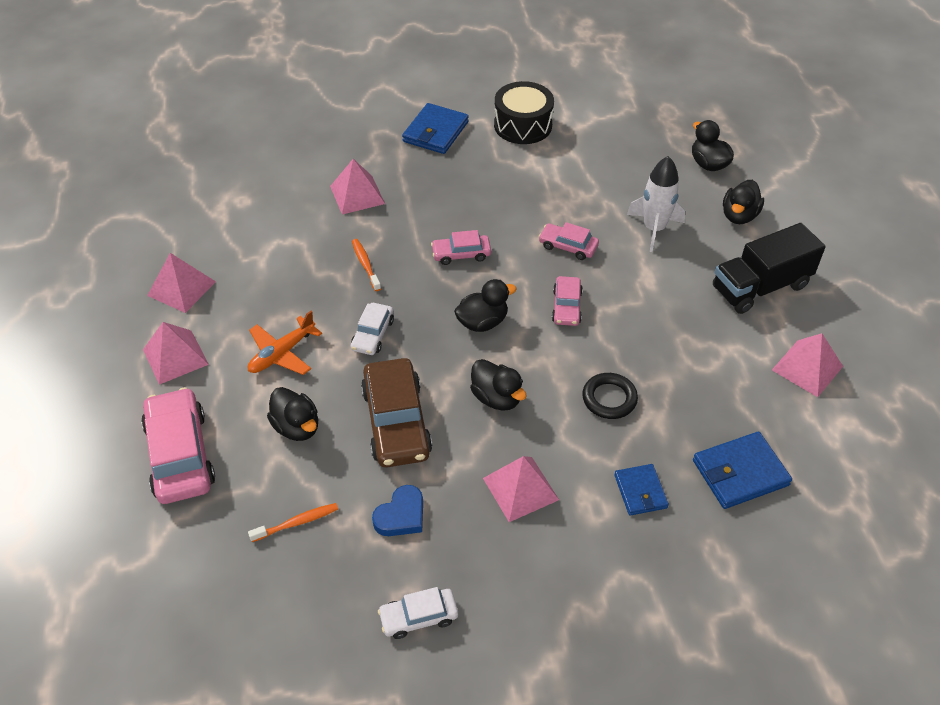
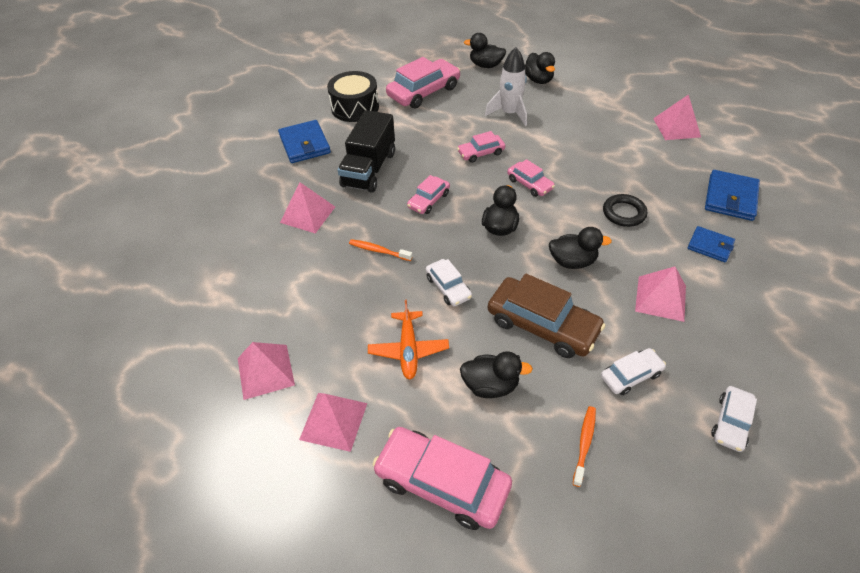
camera: 45 degrees left, 0 degrees up
(401, 515) = (631, 375): blue heart -> white car
(606, 151) = (424, 92): none -> pink car
(760, 287) = (600, 106): black truck -> black truck (369, 169)

